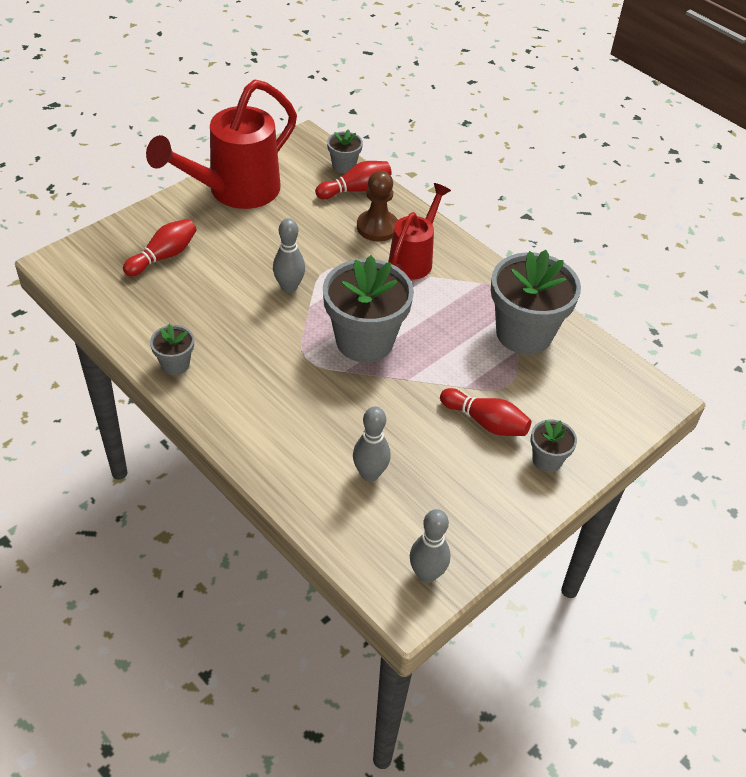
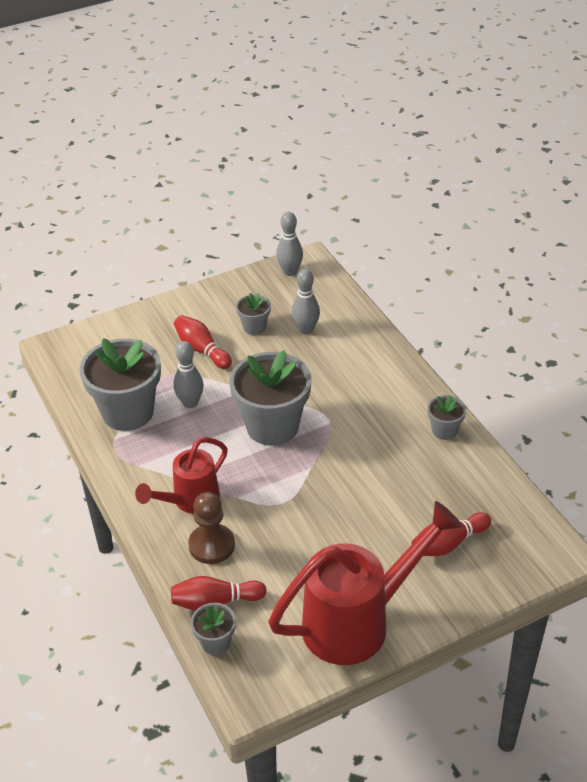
camera: 160 degrees left, 5 degrees down
(289, 287) = (326, 489): grey bowling pin -> grey bowling pin (190, 403)
(547, 460) = (170, 320): grey flower pot -> grey flower pot (254, 327)

